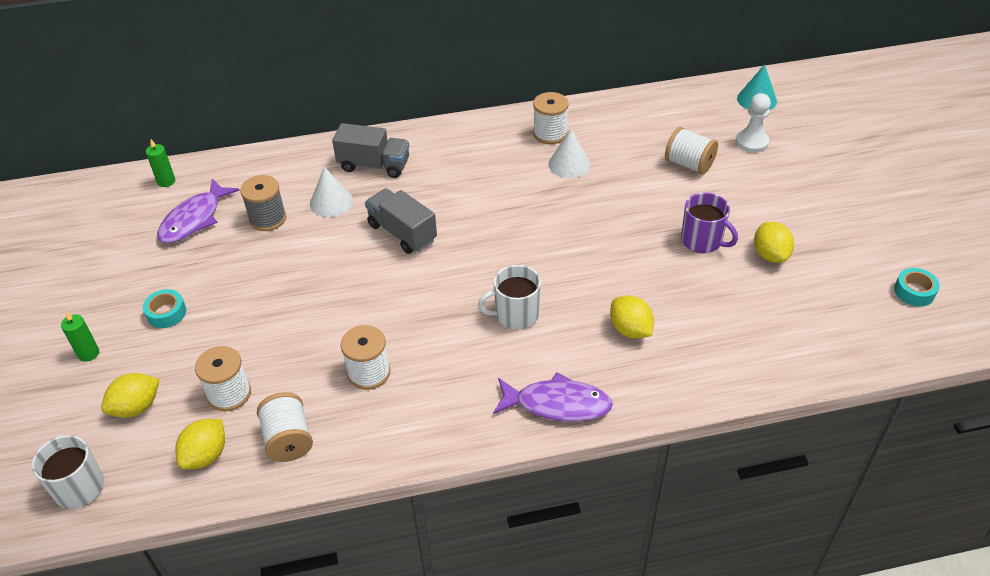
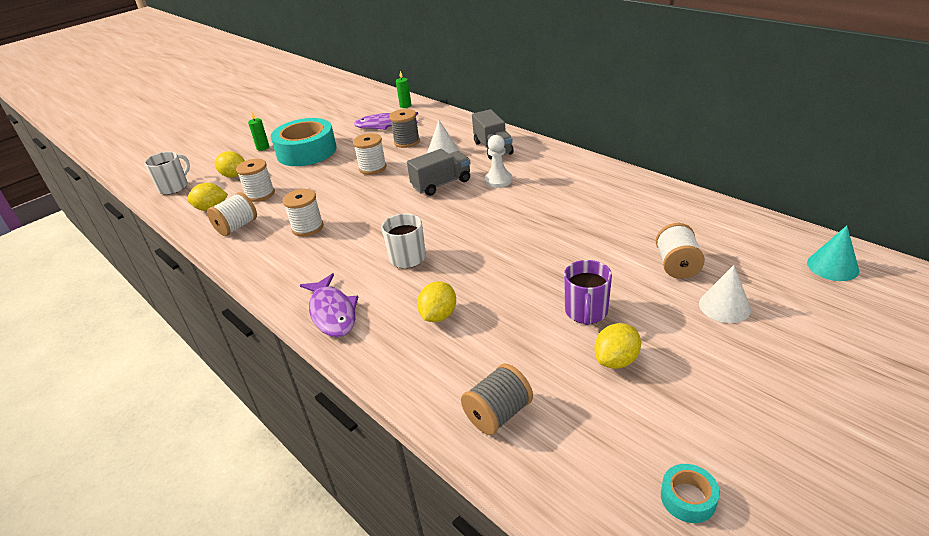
camera: 60 degrees right, 10 degrees down
(166, 313) = (306, 151): turquoise tape -> turquoise tape, size x2.40
(402, 233) = (441, 184): grey truck -> grey truck turned 45 degrees clockwise
(550, 134) = (616, 190): white spool -> white spool (372, 168)
(569, 164) = (593, 212): white cone -> white cone (724, 306)
(751, 142) = (763, 288): white pawn -> white pawn (498, 180)
(780, 346) = (498, 414): none -> grey spool

